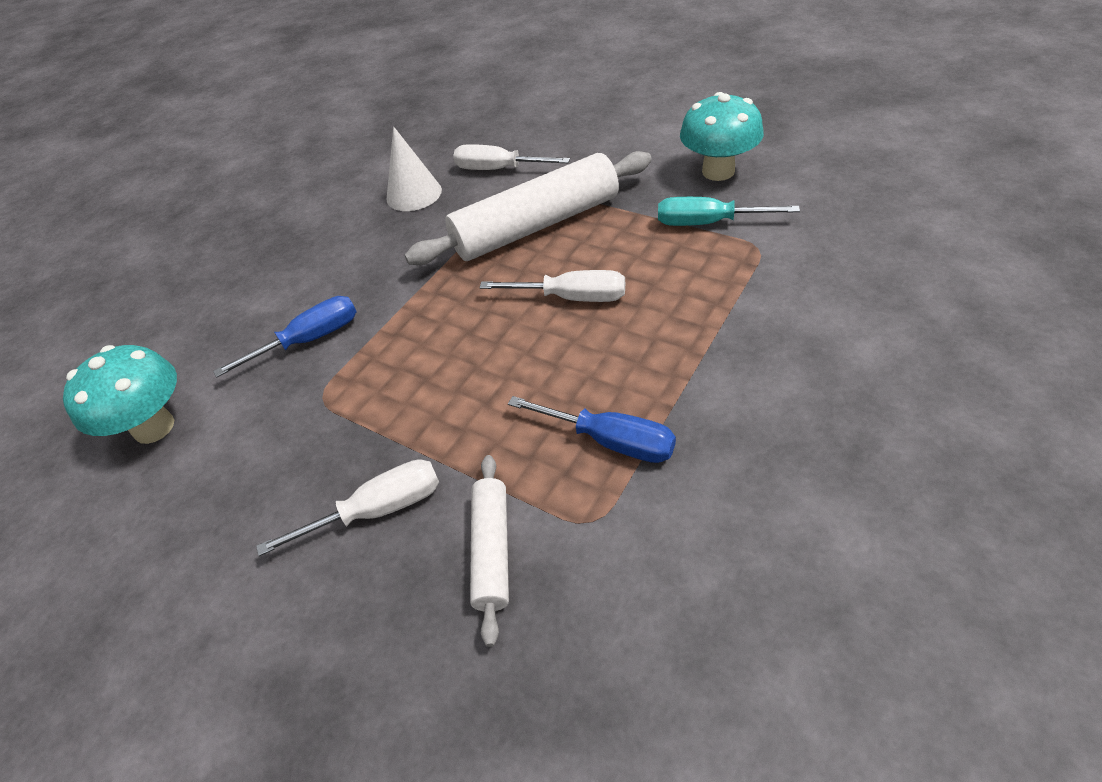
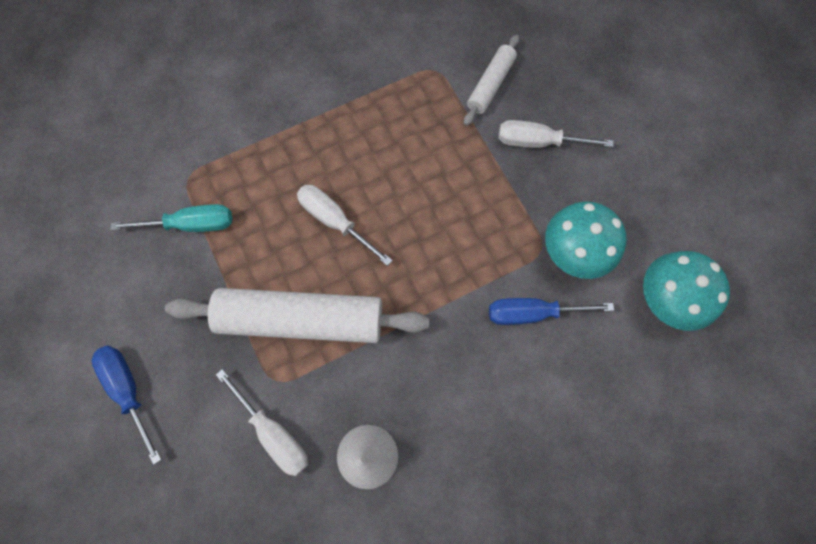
camera: 155 degrees left, 25 degrees up
(609, 441) = (394, 104): blue screwdriver -> blue screwdriver (129, 391)
(708, 223) = (191, 224): turquoise screwdriver -> turquoise screwdriver turned 45 degrees counterclockwise
(718, 171) = (125, 276): turquoise mushroom -> turquoise mushroom (572, 253)

